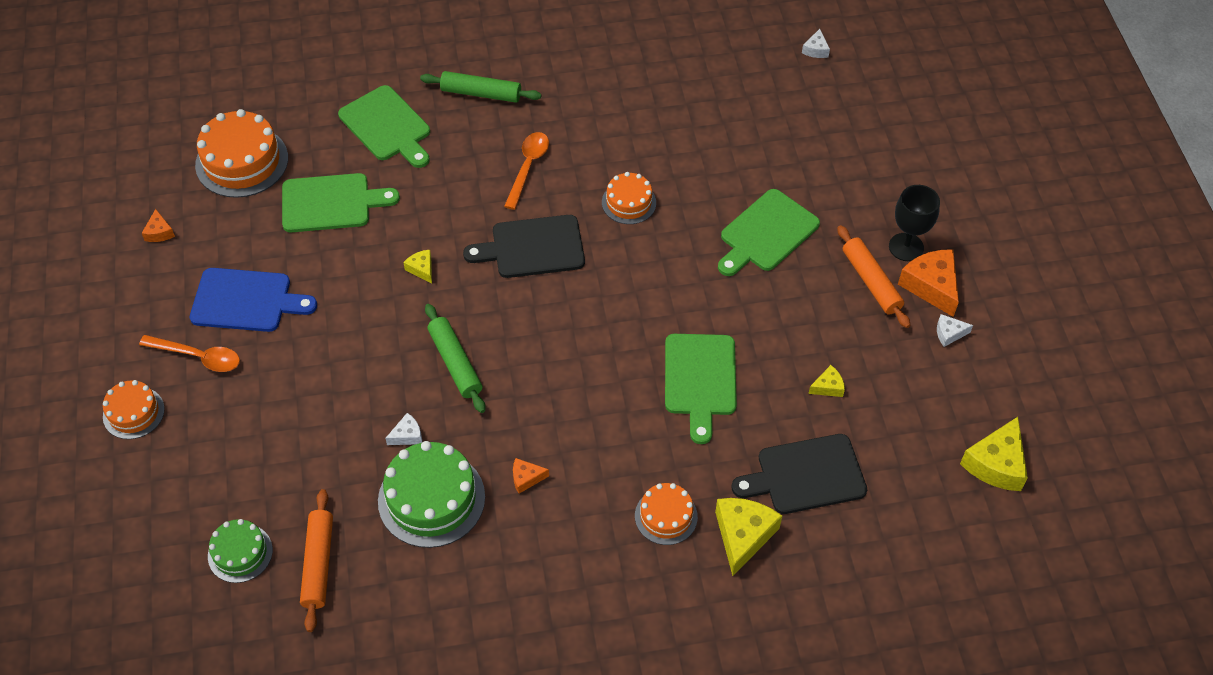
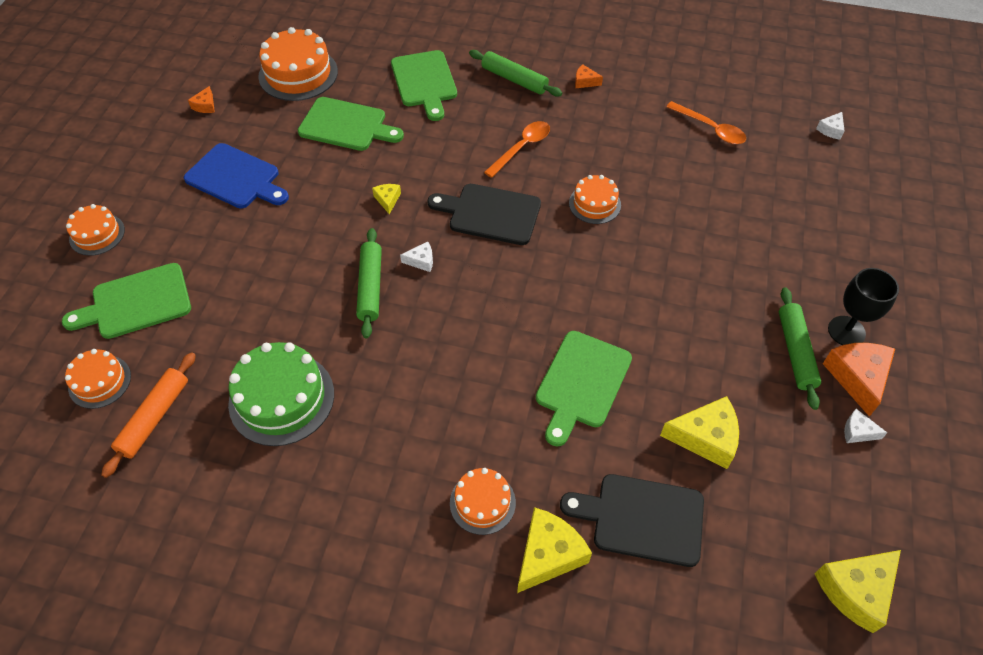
camera: 25 degrees right, 0 degrees up
(198, 357) = (172, 208): orange spoon -> orange spoon (710, 129)
(240, 553) = (100, 381): green cake -> orange cake
(407, 435) = (294, 334): white cheese -> white cheese (421, 261)
(526, 478) = (373, 413): orange cheese -> orange cheese (585, 81)
(766, 233) = (710, 272): green cutting board -> green cutting board (136, 302)
(828, 387) = (705, 437): yellow cheese -> yellow cheese, size x1.96
(871, 282) = (795, 351): orange rolling pin -> green rolling pin

